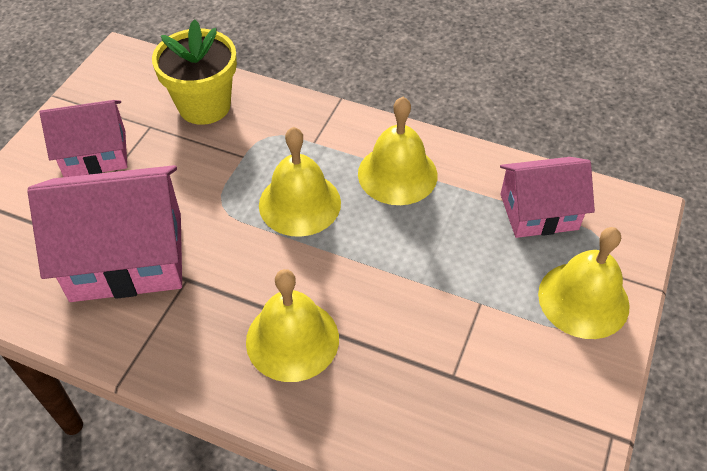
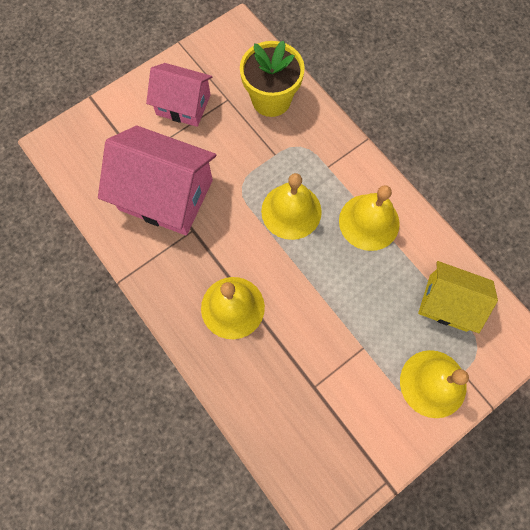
camera: 30 degrees right, 20 degrees up
(539, 211) = (447, 302): pink house -> yellow house

